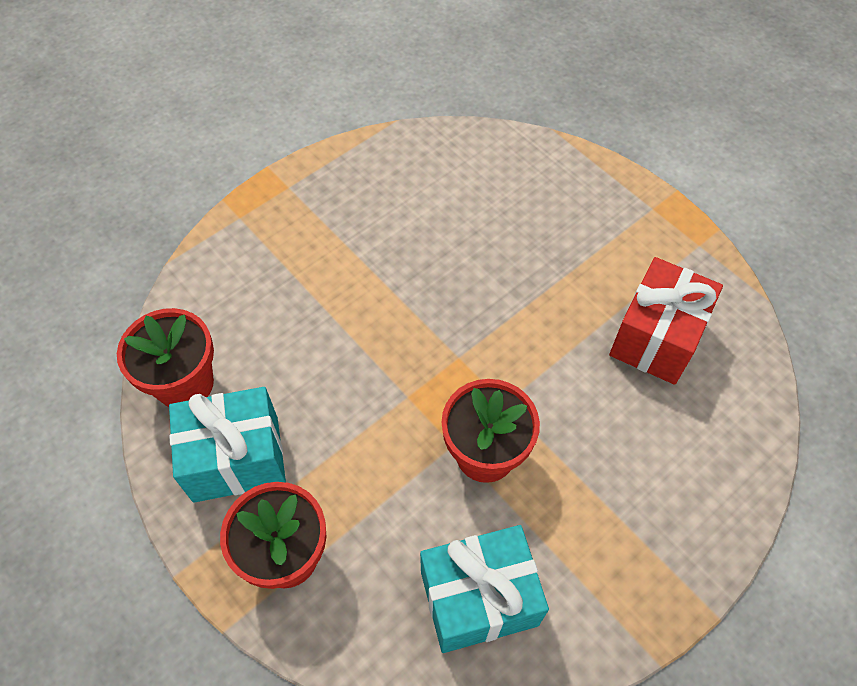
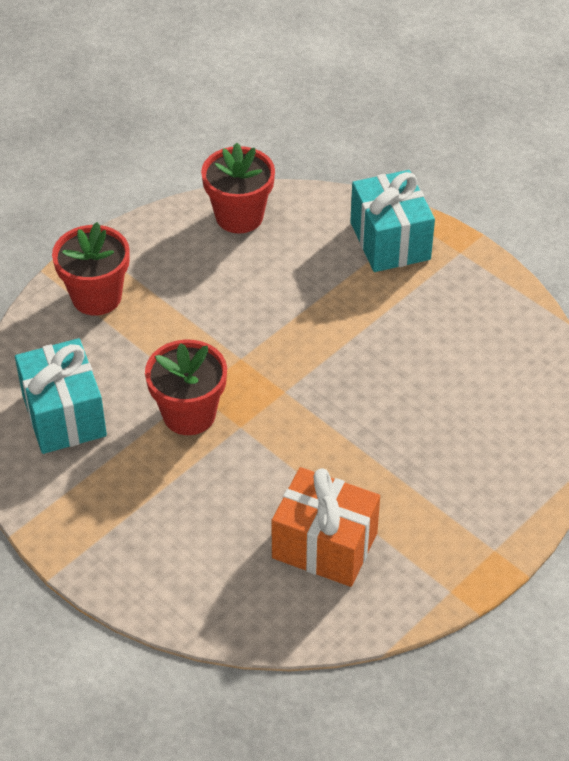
camera: 85 degrees right, 10 degrees down
(236, 459) = (175, 257): turquoise gift -> turquoise gift (390, 241)
(656, 337) = (325, 545): red gift -> orange gift

